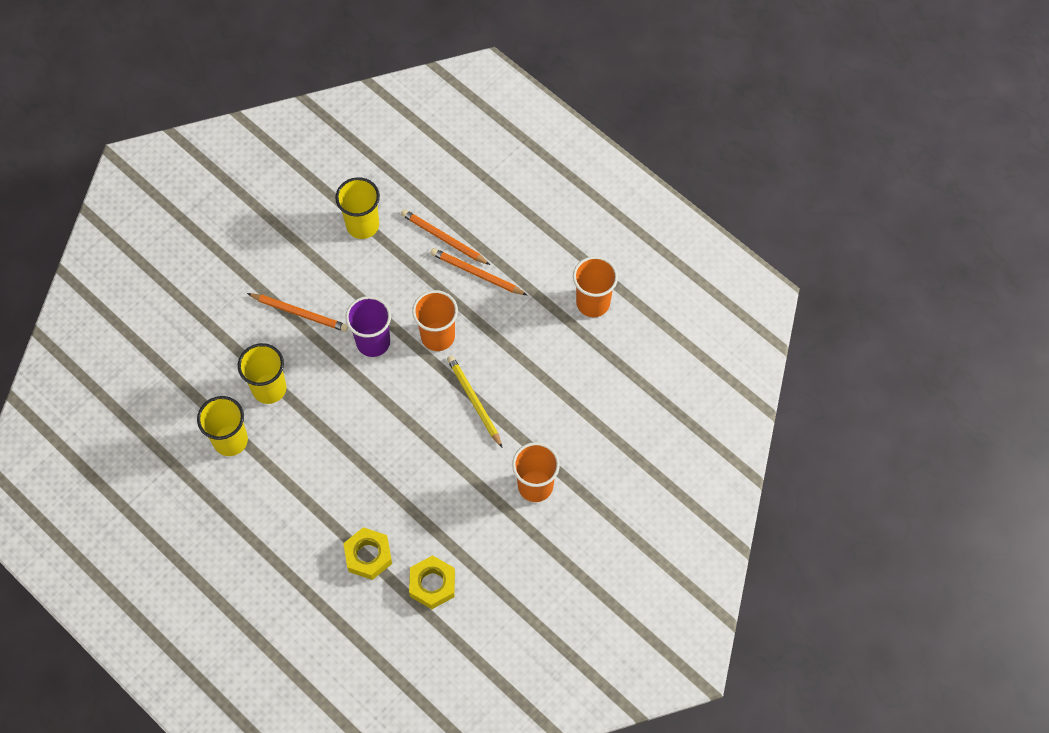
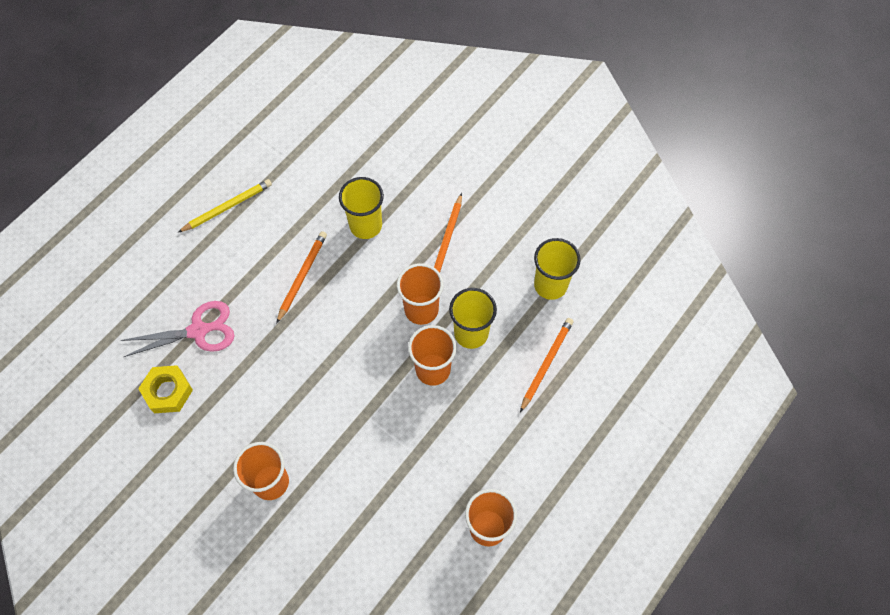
camera: 85 degrees right, 0 degrees up
(230, 440) = (312, 201): yellow cup -> yellow cup (471, 333)
(368, 556) = (198, 331): yellow nut -> pink scissors
(373, 342) = (421, 309): purple cup -> orange cup
(474, 401) = (362, 412): yellow pencil -> yellow pencil (227, 207)
(476, 274) = (509, 401): orange pencil -> orange pencil (302, 276)

